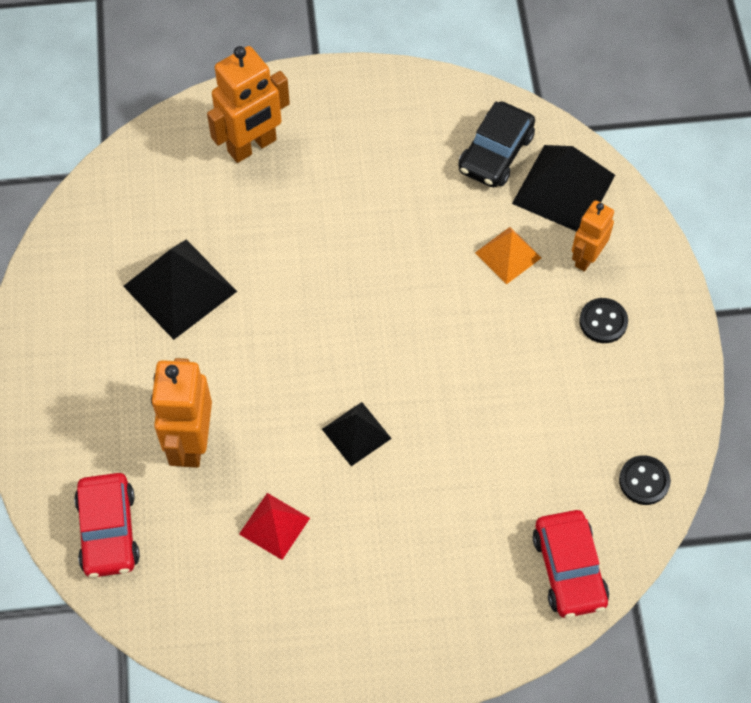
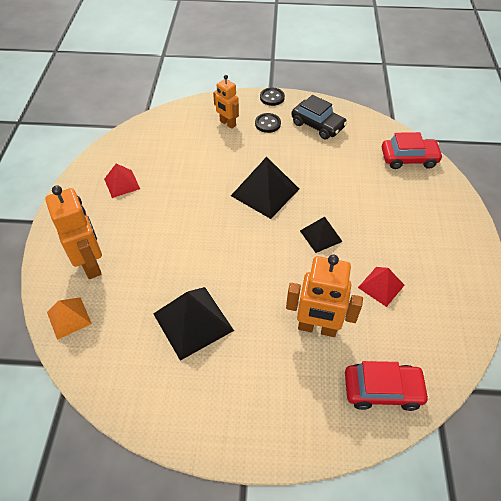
camera: 80 degrees left, 10 degrees down
(408, 139) = (122, 183): none -> red pyramid
(496, 153) = (148, 147): black car -> black car (317, 125)
(508, 255) = (217, 152): orange pyramid -> orange pyramid (69, 318)
(564, 189) = (182, 125): black pyramid -> black pyramid (265, 192)
(644, 481) = (360, 125): black button -> black button (272, 97)

